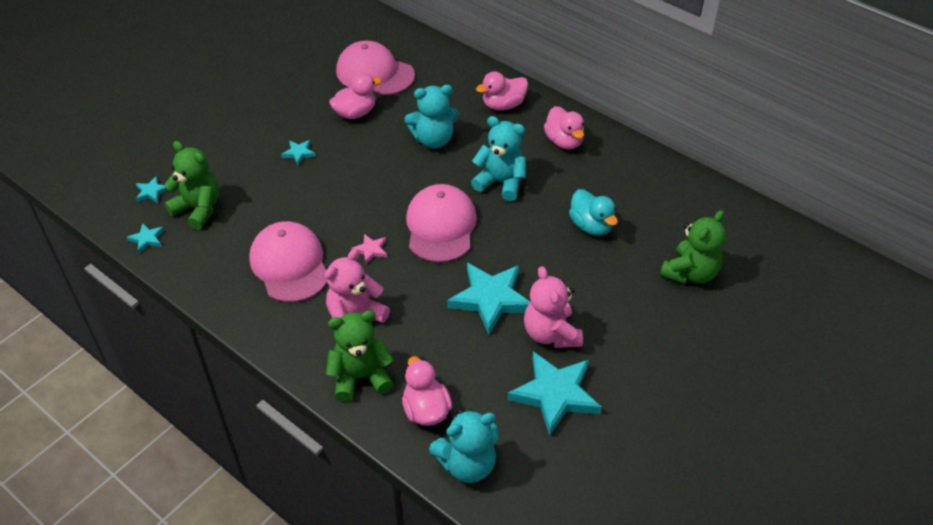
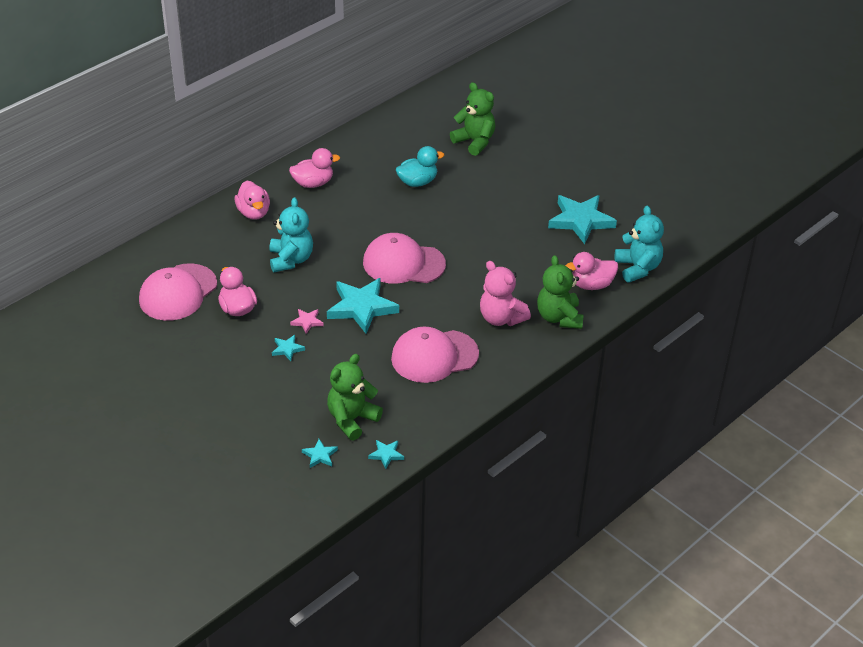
camera: 85 degrees left, 5 degrees down
(371, 250) = (424, 306): pink star -> pink star (307, 322)
(490, 299) = (488, 243): turquoise star -> turquoise star (361, 308)
(501, 183) = (357, 224): turquoise teddy bear -> none
(551, 334) = (525, 216): pink teddy bear -> none

